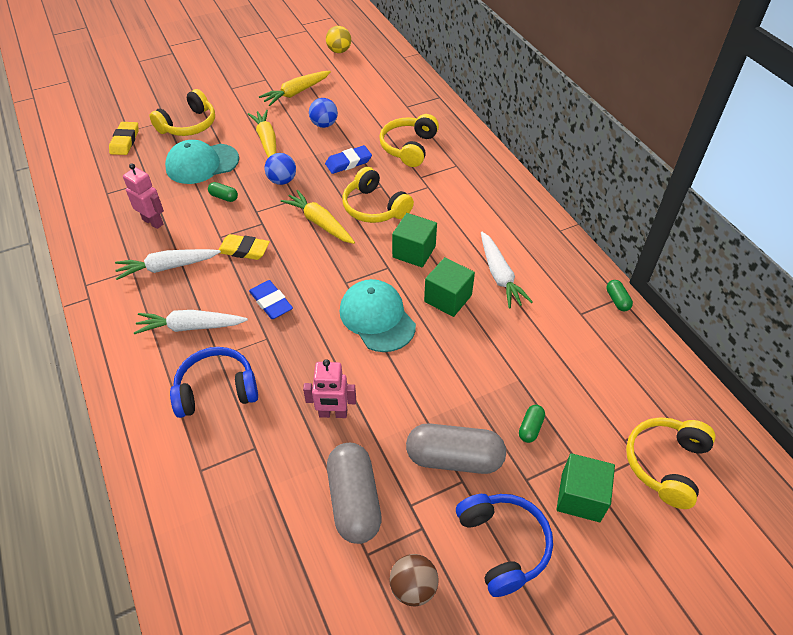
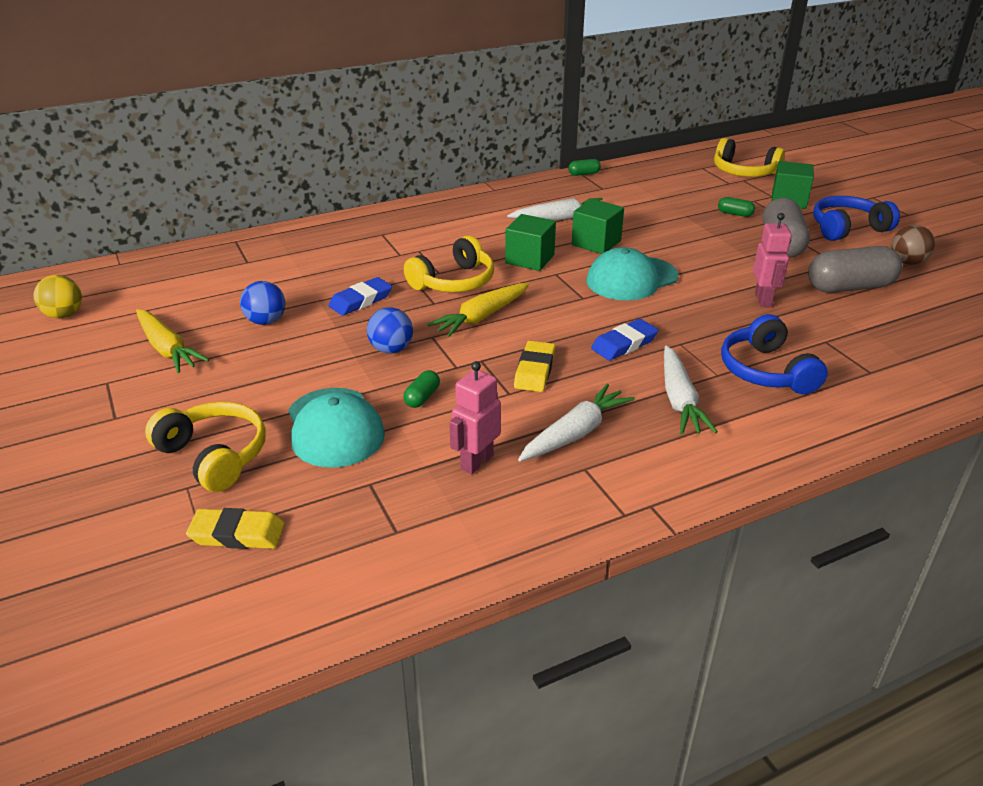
camera: 90 degrees left, 15 degrees down
(168, 267) = (575, 433): white carrot -> white carrot turned 120 degrees counterclockwise
(267, 141) = (292, 368): yellow carrot -> none
(348, 162) = (361, 300): blue eraser -> blue eraser turned 75 degrees clockwise
(409, 147) = (339, 261): yellow headphones -> none

